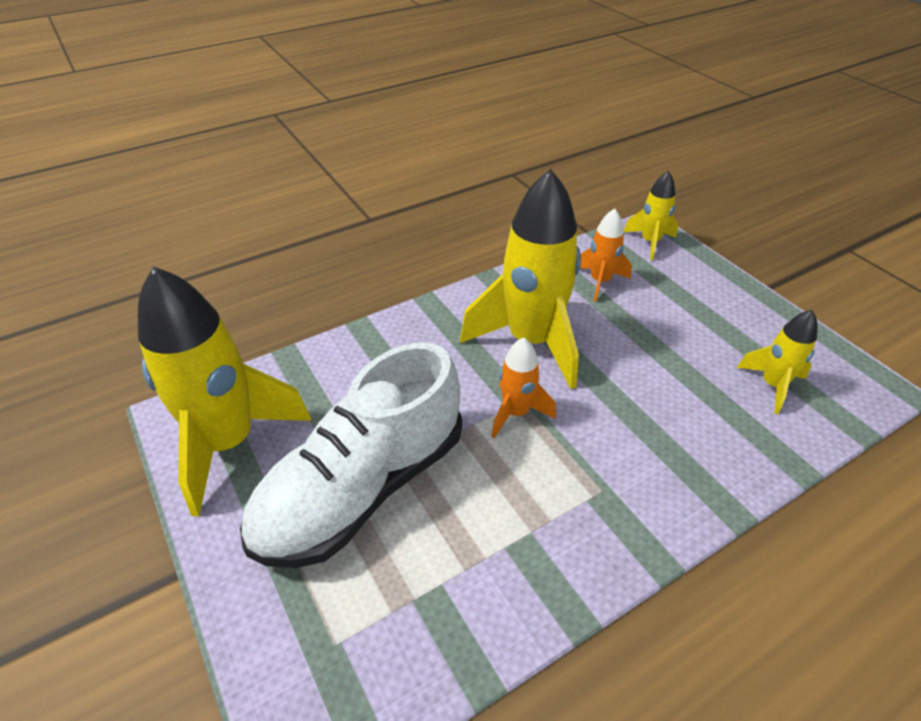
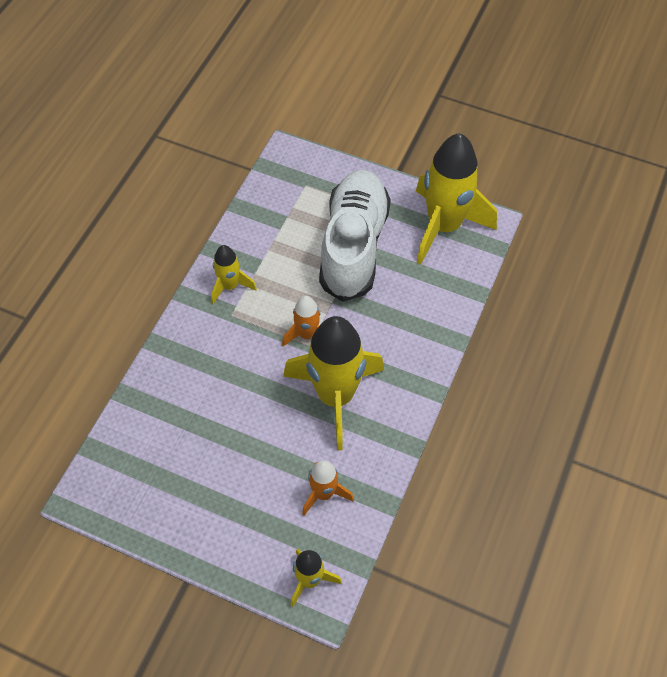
camera: 145 degrees right, 15 degrees up
(772, 385) = (156, 455): yellow rocket -> yellow rocket (230, 286)

